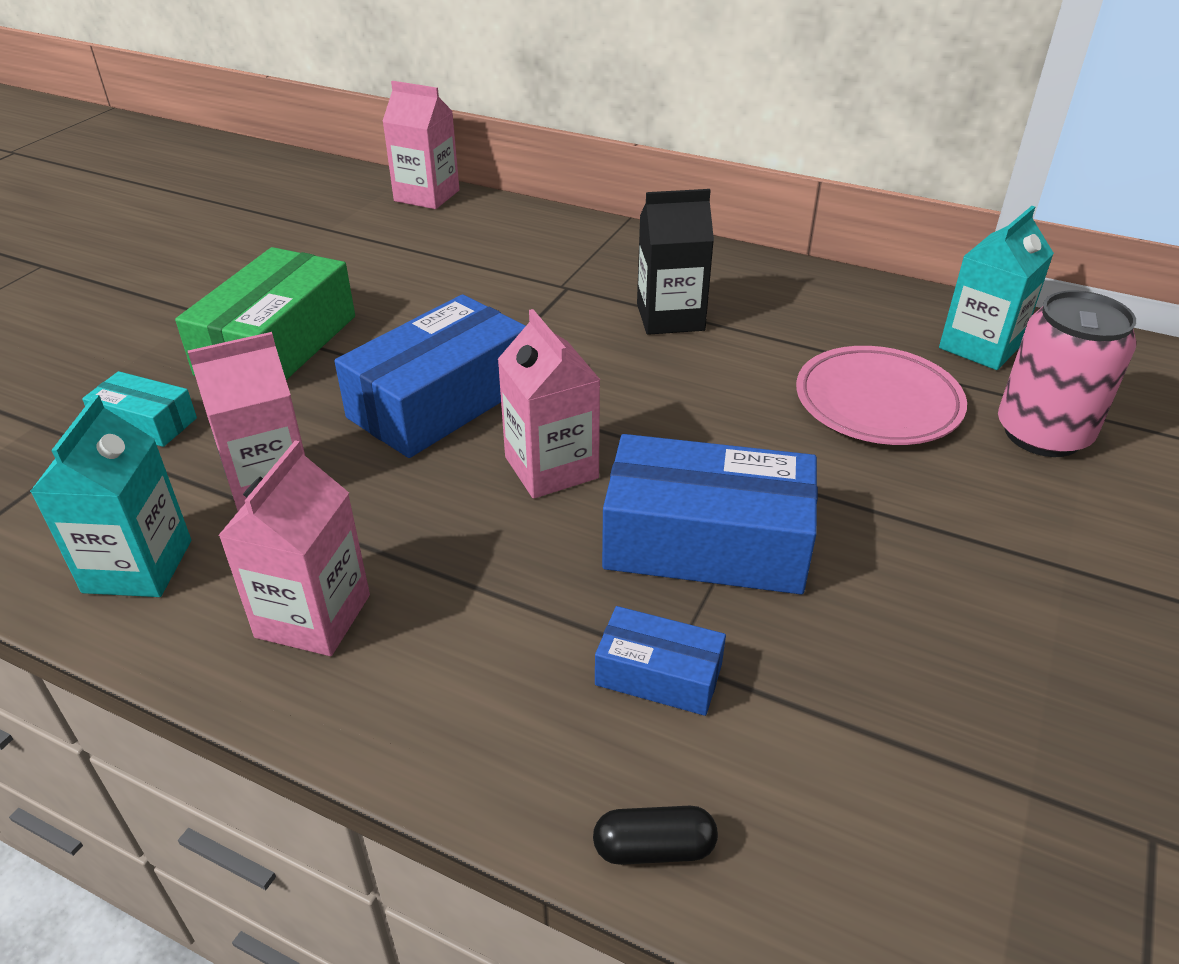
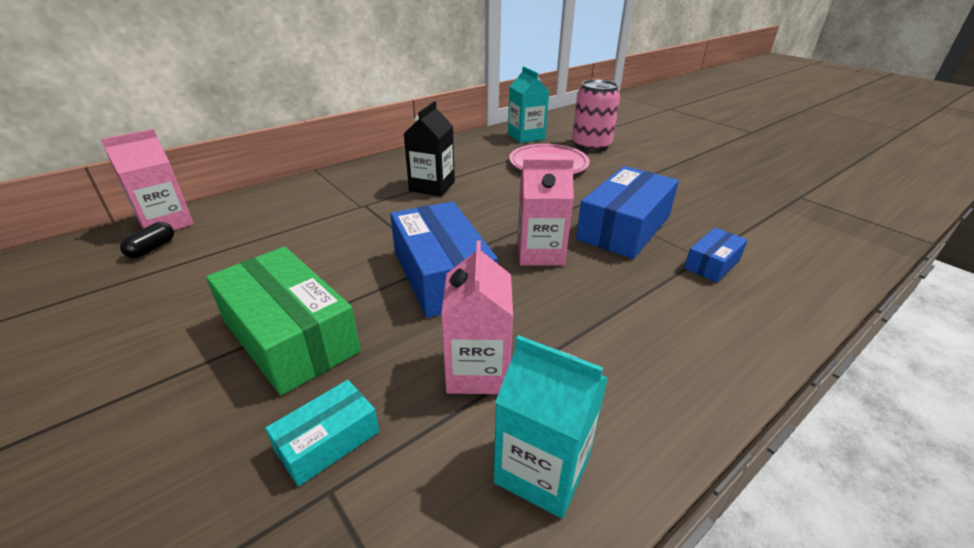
camera: 65 degrees left, 5 degrees down
(313, 616) = (637, 373): pink carton -> none
(654, 848) = (818, 293): black capsule -> black capsule (152, 248)

